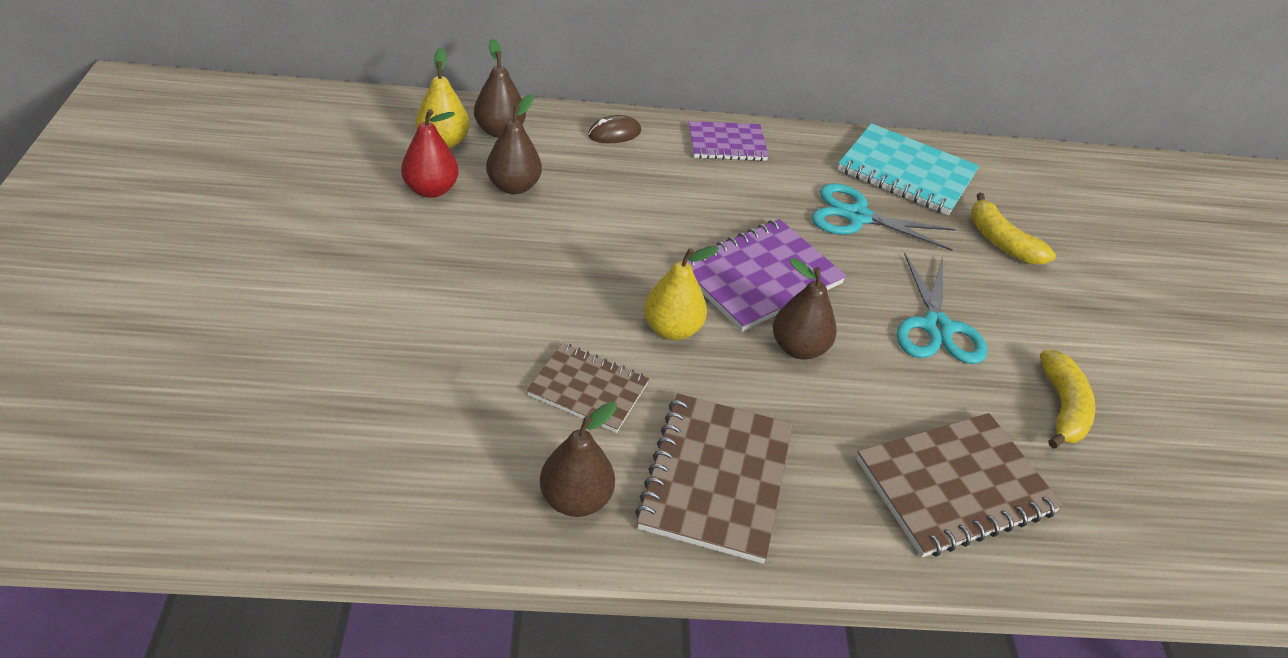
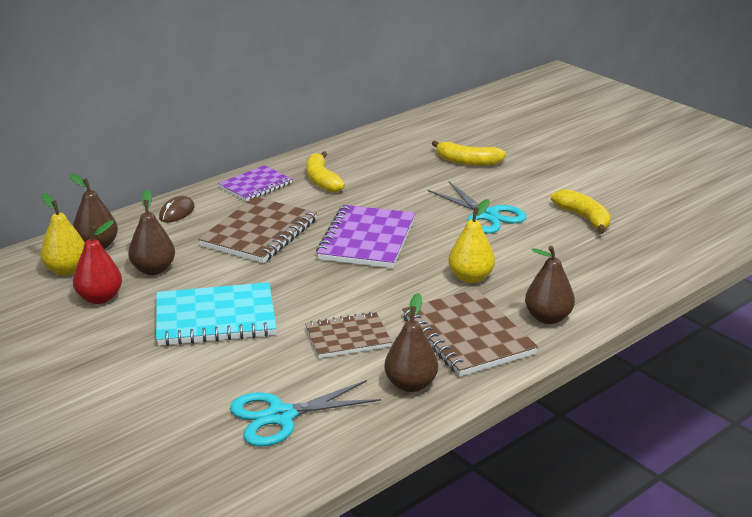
camera: 35 degrees left, 15 degrees down
(672, 329) = (353, 287): yellow pear -> yellow pear (470, 278)
(798, 348) = (431, 260): brown pear -> brown pear (548, 318)
(802, 175) = (321, 180): none -> yellow banana
(857, 216) = (379, 186): turquoise scissors -> turquoise scissors (281, 416)
(906, 172) = (377, 152): turquoise notebook -> turquoise notebook (215, 318)
(954, 486) = (578, 275): brown notebook -> brown notebook (259, 233)

